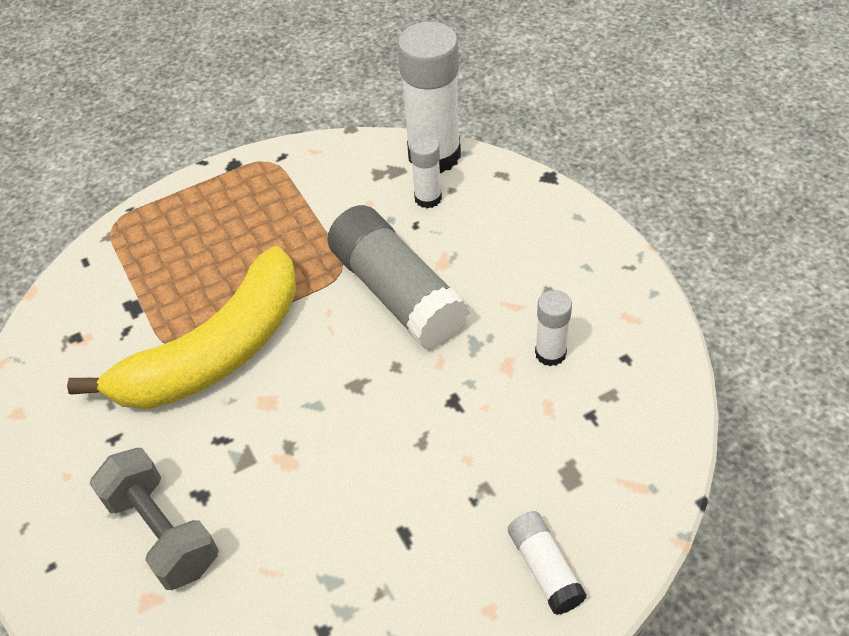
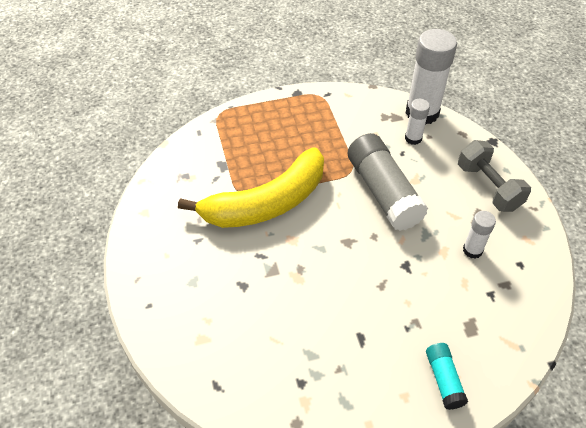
camera: 10 degrees right, 0 degrees up
(162, 532) = (216, 301): grey dumbbell -> grey dumbbell (488, 187)
(545, 568) = (444, 379): white glue stick -> turquoise glue stick

